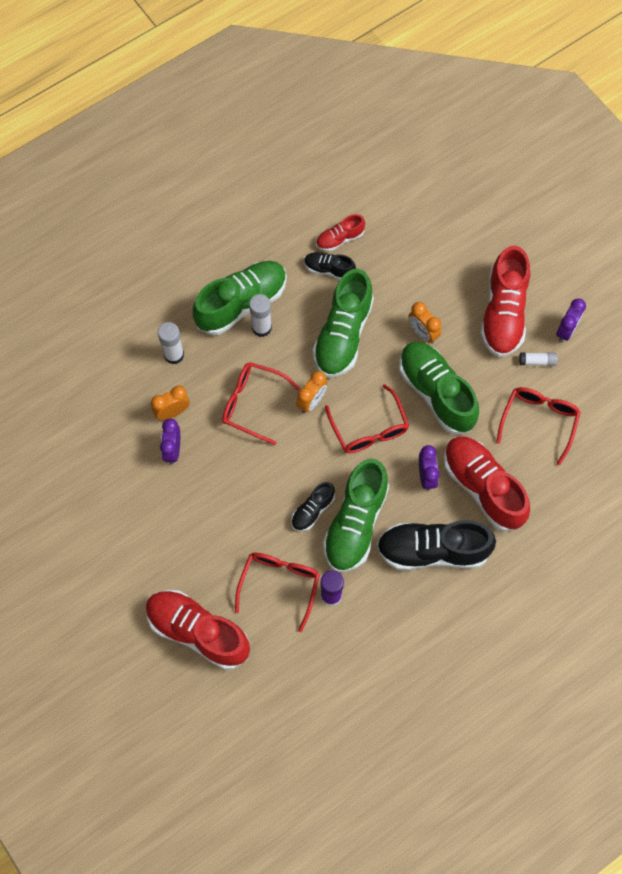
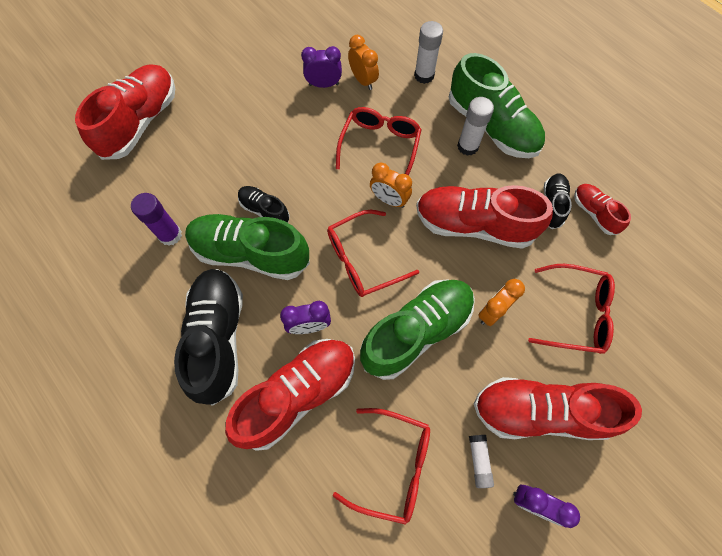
camera: 85 degrees right, 0 degrees up
(279, 585) = (183, 186): red glasses -> red glasses (575, 313)
(343, 335) = (474, 225): green shoe -> red shoe

